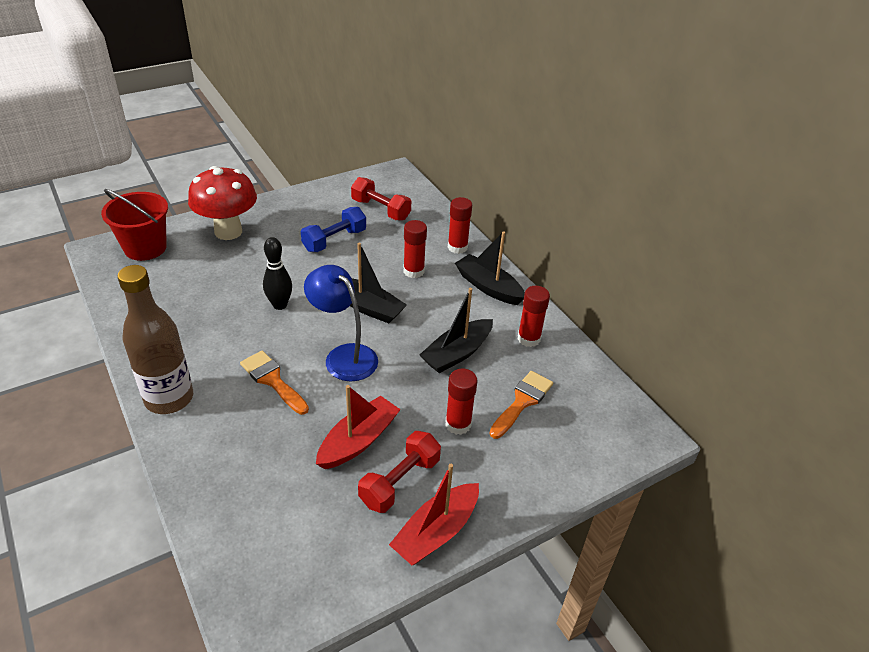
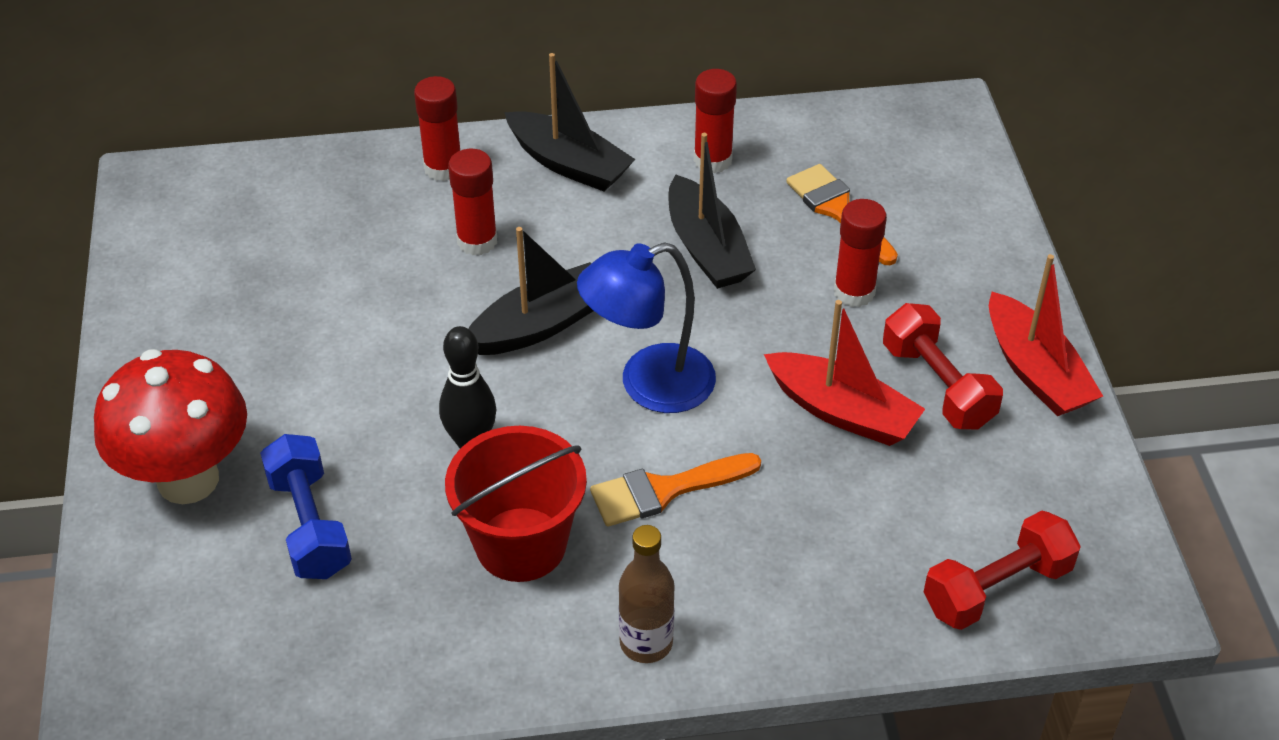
camera: 65 degrees left, 5 degrees up
(145, 248) = (157, 630): red bucket -> red bucket (521, 544)
(169, 398) = (646, 643): brown bottle -> brown bottle, size x0.59
(334, 240) = (321, 323): blue dumbbell -> blue dumbbell (309, 525)
(358, 441) = (842, 412): red boat -> red boat turned 150 degrees clockwise
(380, 210) = (264, 235): red dumbbell -> red dumbbell (997, 588)
(488, 287) = (569, 164): black boat -> black boat turned 120 degrees counterclockwise

